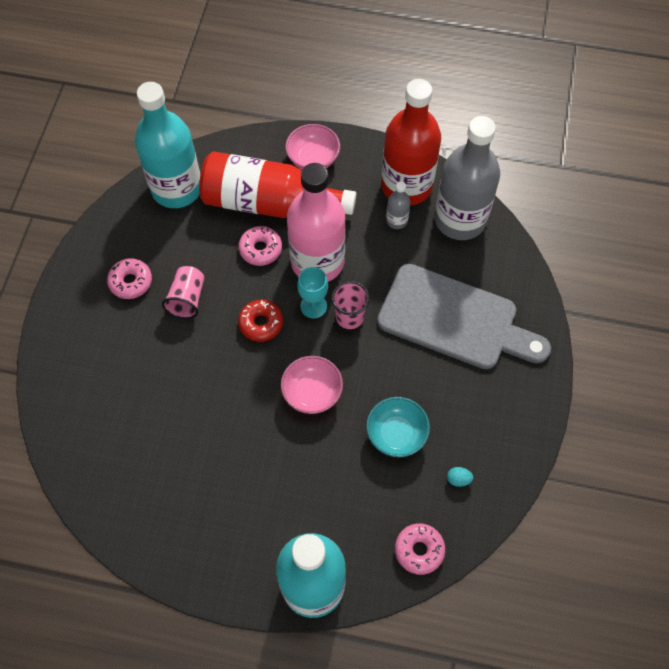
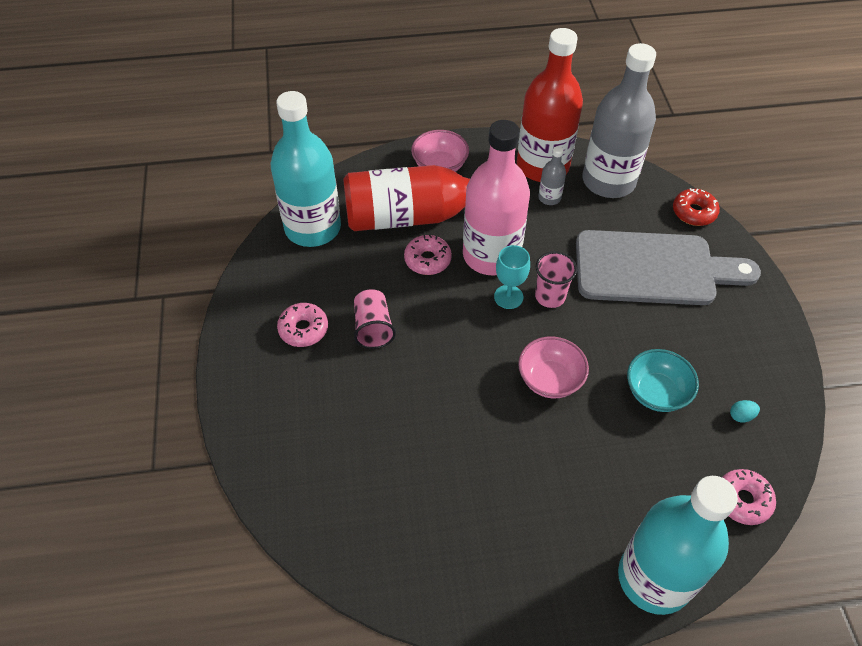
camera: 20 degrees left, 10 degrees down
(261, 323) = (463, 329): red donut -> red donut (694, 212)

